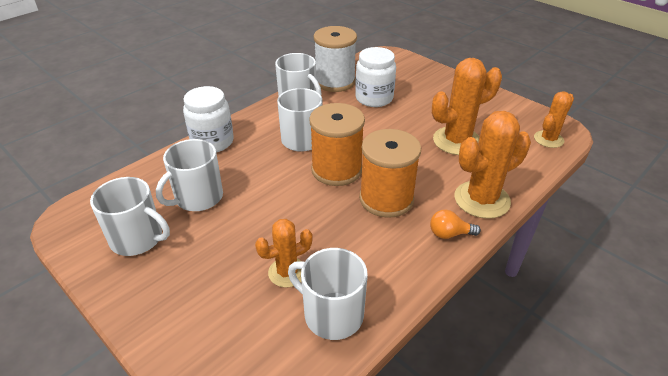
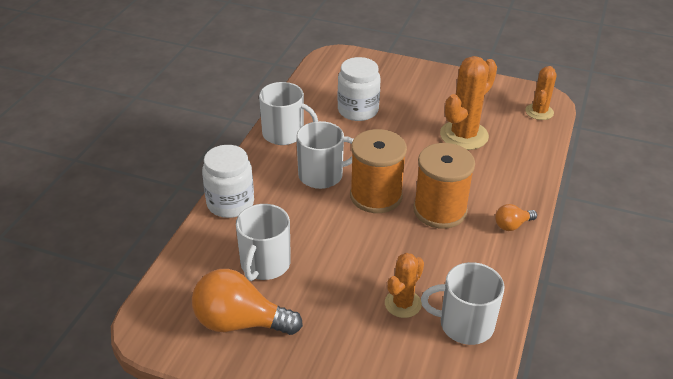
camera: 25 degrees left, 0 degrees up
(138, 239) = (240, 322): white mug -> orange light bulb
(335, 82) = (305, 101): white spool -> none
(482, 200) = (519, 186): orange cactus -> none

